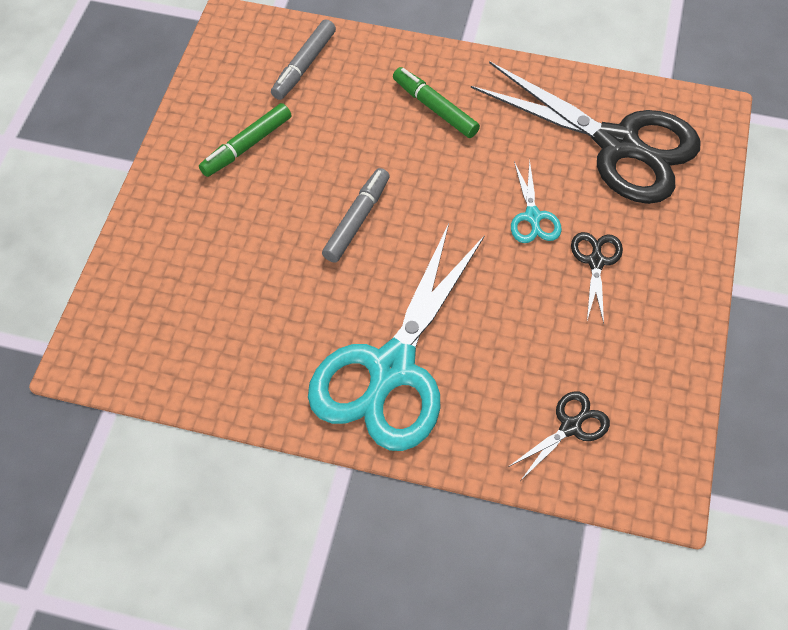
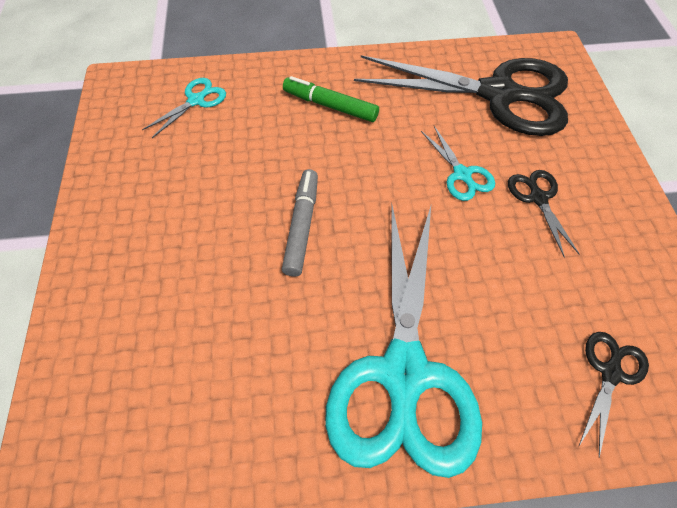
camera: 20 degrees left, 0 degrees up
(246, 146) = (165, 186): green marker -> none
(304, 65) = (196, 101): grey marker -> turquoise scissors

